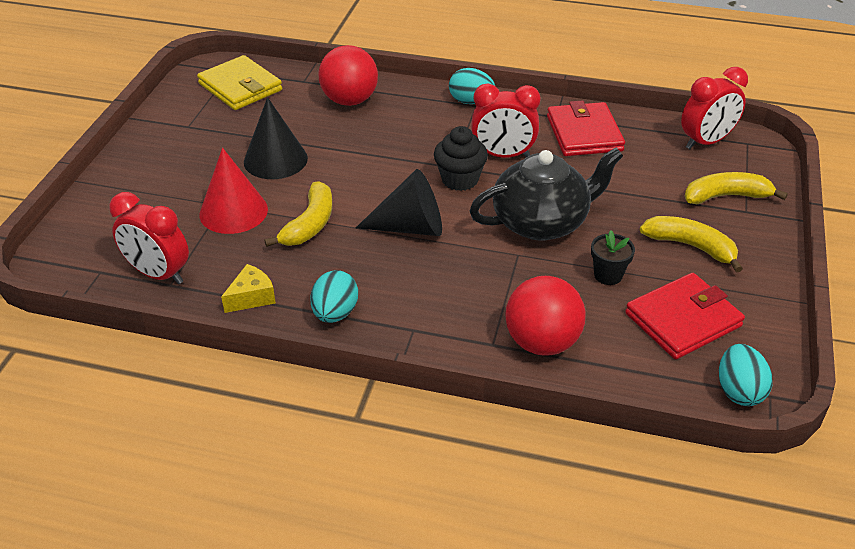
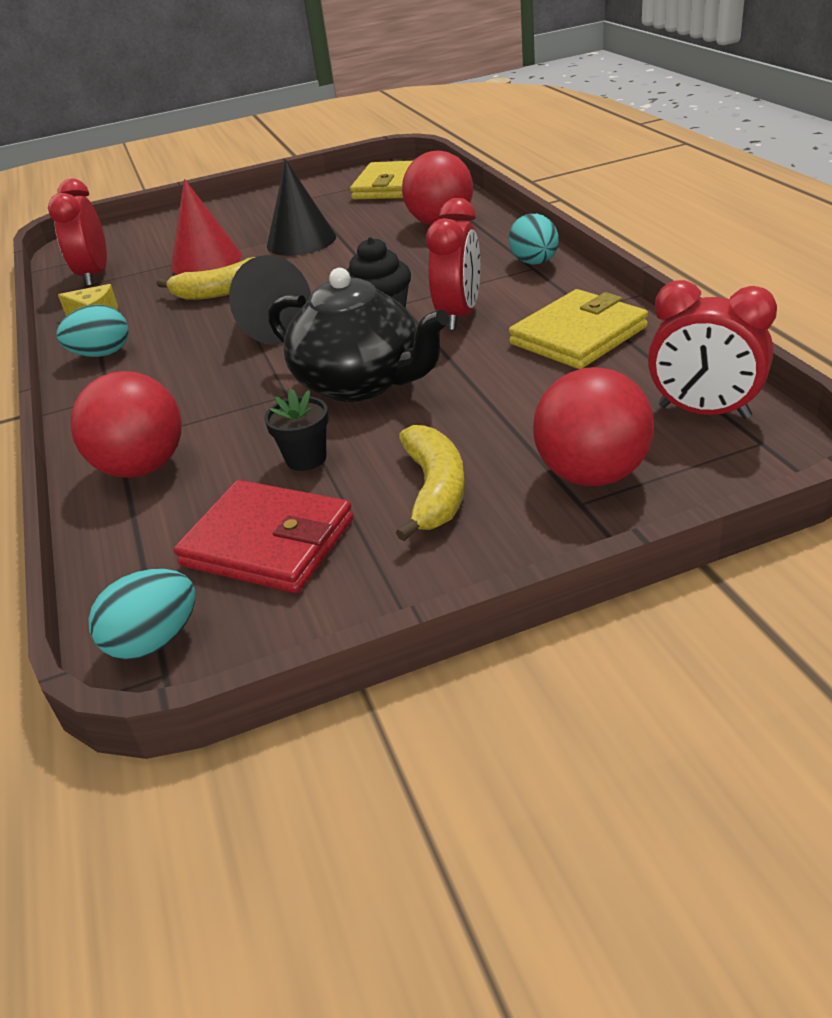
camera: 60 degrees right, 5 degrees down
(503, 155) = (459, 316): red clock -> red clock turned 135 degrees counterclockwise
(584, 133) = (578, 335): red wallet -> yellow wallet
(726, 196) = (592, 474): yellow banana -> red ball

